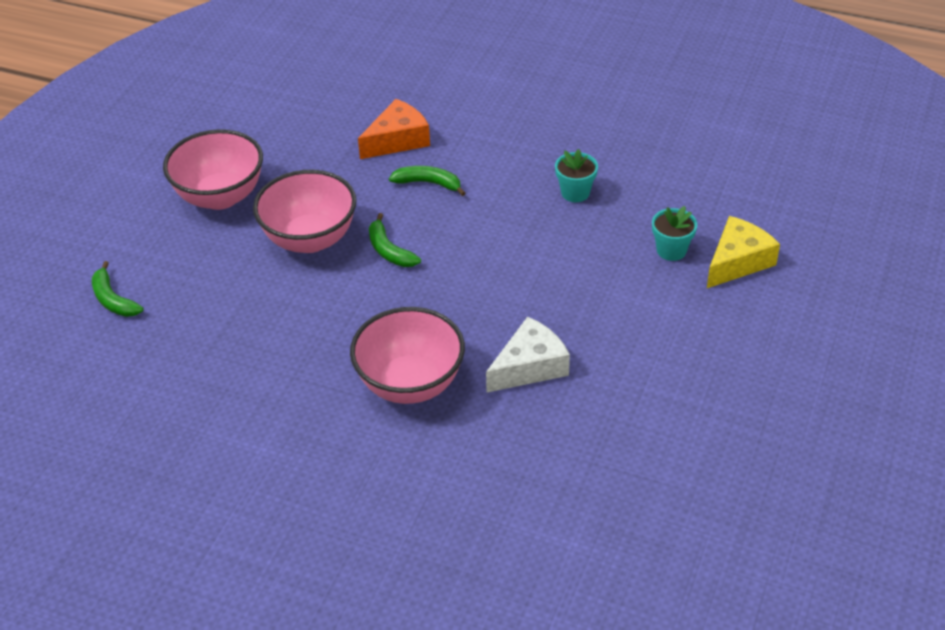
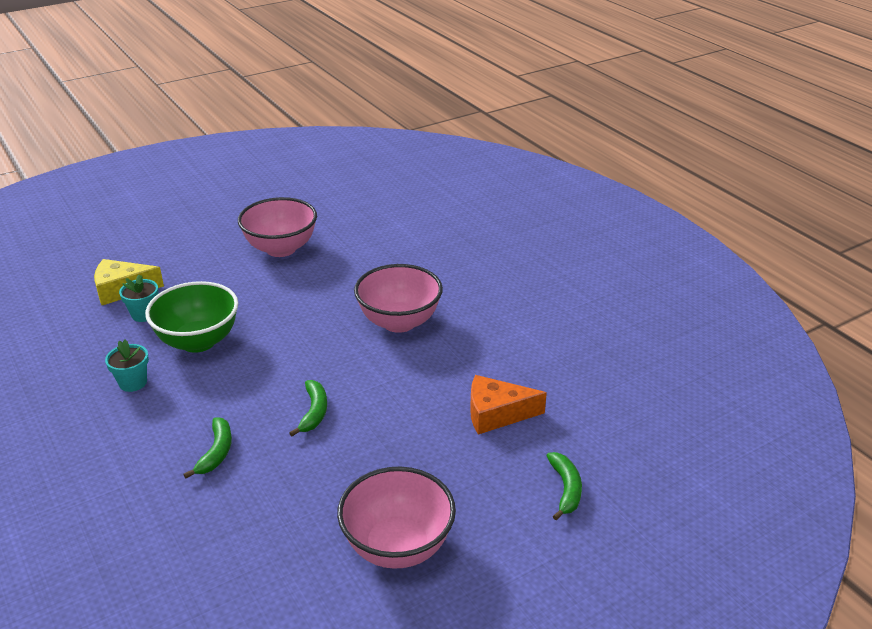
camera: 145 degrees left, 10 degrees down
(310, 239) = (361, 455): pink bowl -> pink bowl (281, 248)
(397, 140) = (184, 513): orange cheese -> orange cheese (496, 414)
(429, 183) = (216, 452): green banana -> green banana turned 135 degrees counterclockwise
(530, 366) = (320, 297): white cheese -> none
(579, 254) = (198, 341): none -> green bowl

